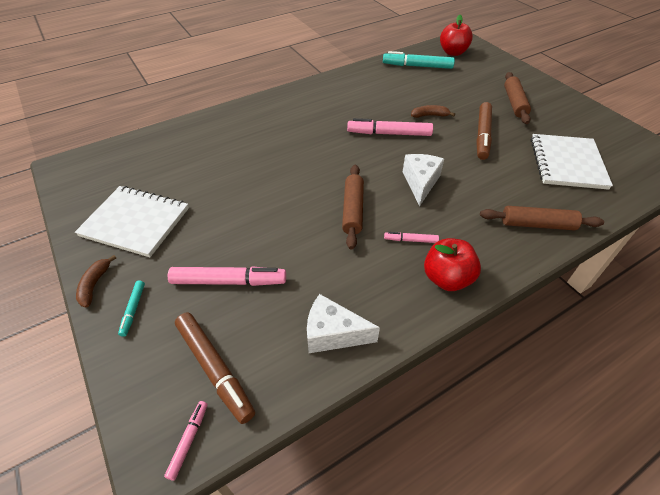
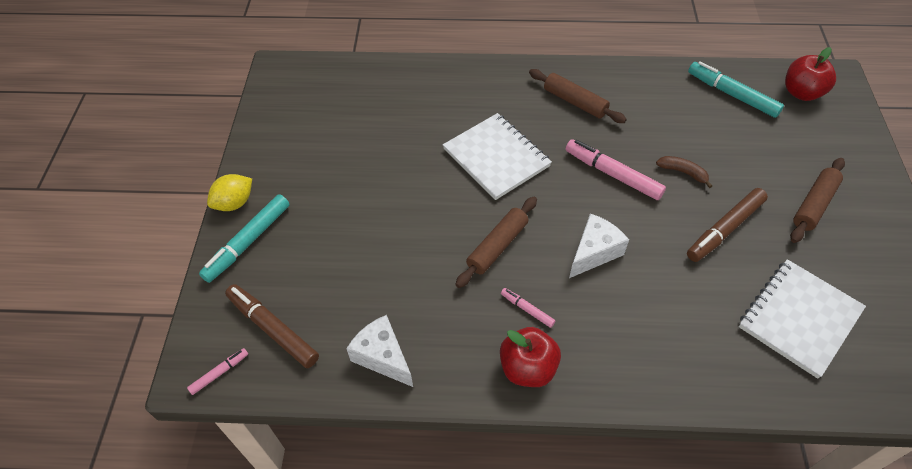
camera: 35 degrees right, 5 degrees up
(94, 285) = (234, 203): brown banana -> yellow lemon
(133, 310) = (248, 242): turquoise marker -> turquoise marker, size x1.98
(135, 222) = (299, 158): white notebook -> white notebook (496, 157)
(215, 369) = (273, 329): brown marker -> brown marker turned 135 degrees clockwise
(229, 281) = (335, 258): pink marker -> none
(537, 224) = (681, 369): brown rolling pin -> brown rolling pin (575, 102)

